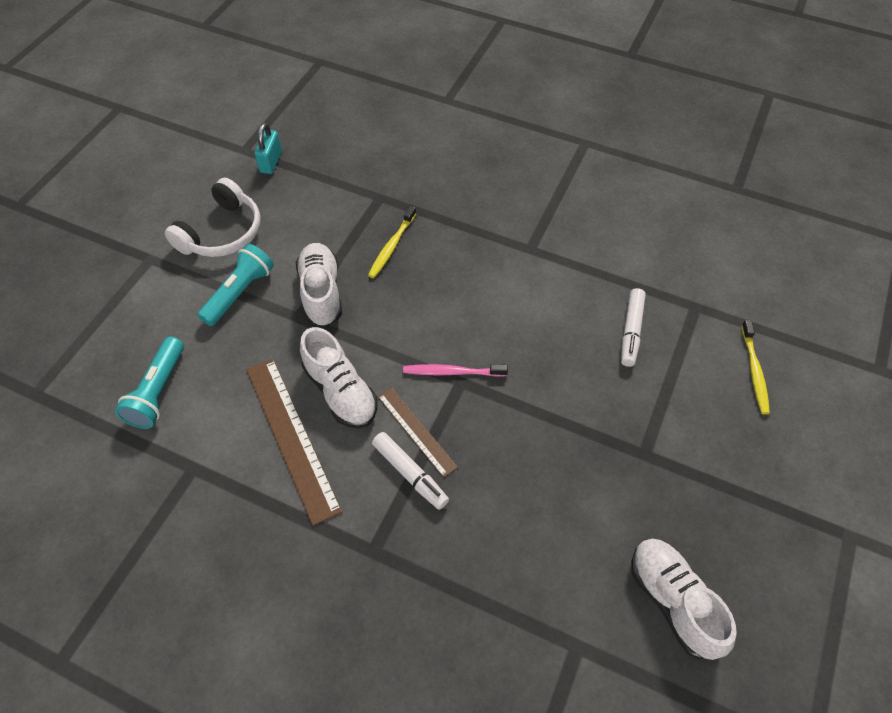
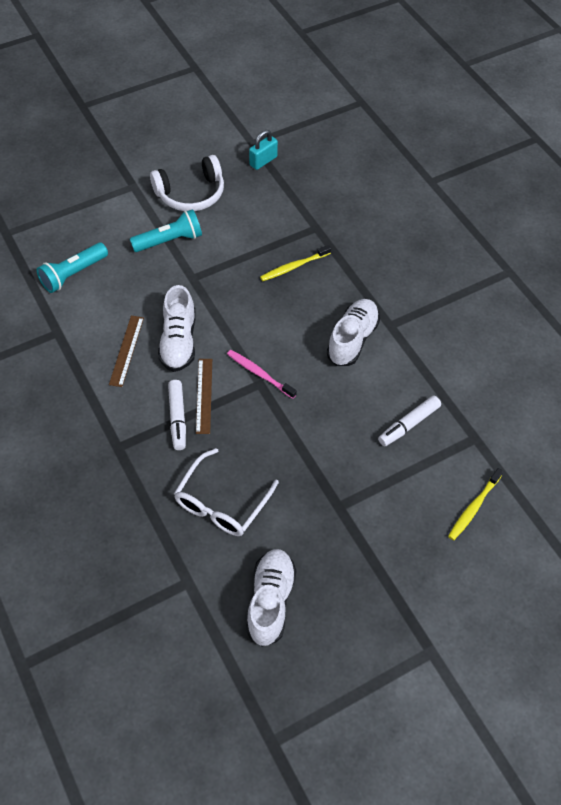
camera: 35 degrees right, 0 degrees up
(291, 437) = (126, 350): brown ruler -> brown ruler, size x0.59
(321, 293) = (220, 271): white shoe -> white shoe (352, 340)
(534, 532) = (222, 502): none -> white glasses

